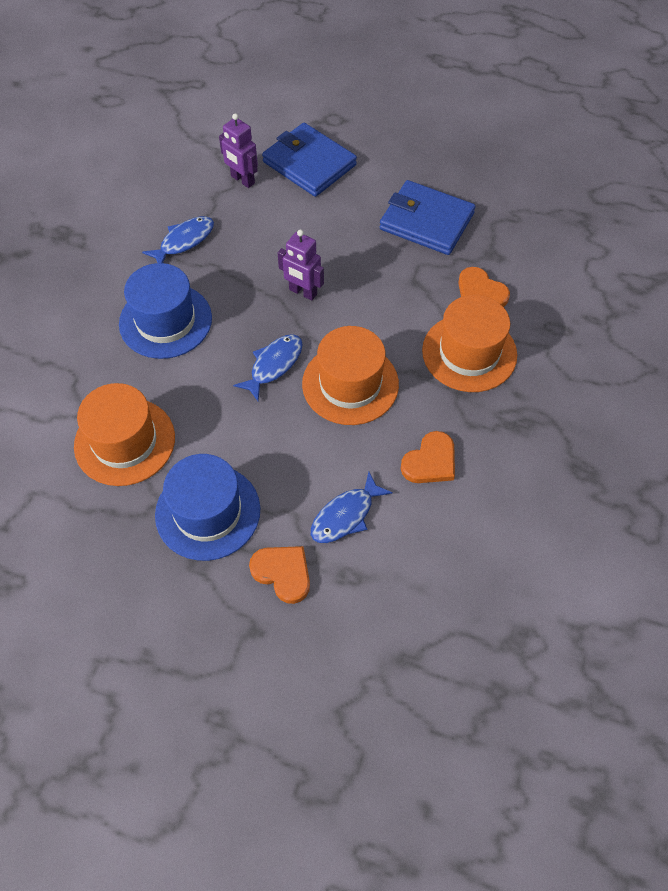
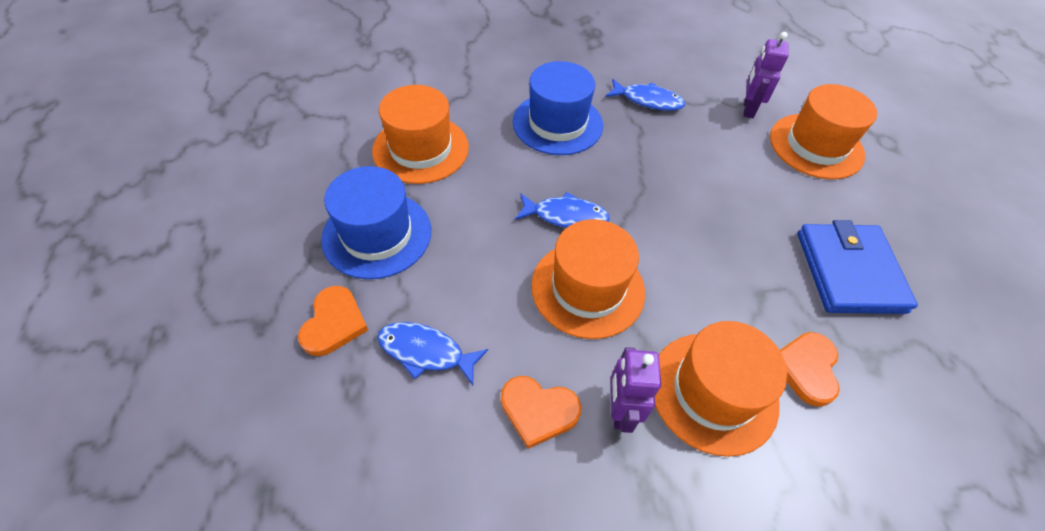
camera: 60 degrees right, 5 degrees down
(303, 292) = (665, 203): purple robot -> purple robot (620, 410)
(309, 163) = (816, 146): blue wallet -> orange hat

